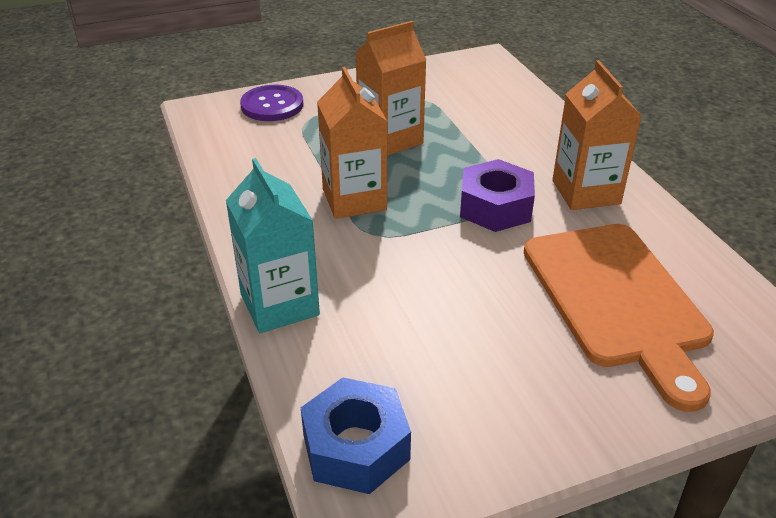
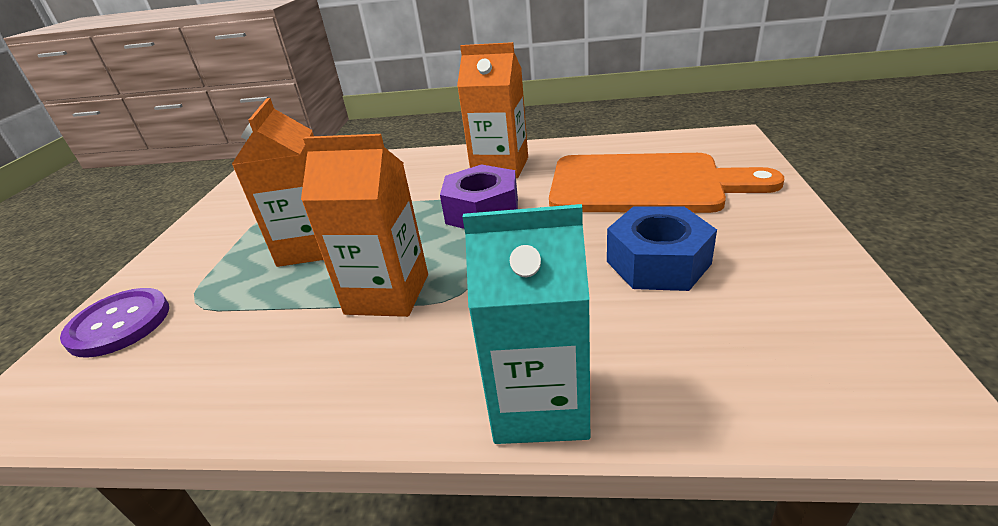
camera: 60 degrees left, 5 degrees down
(356, 447) = (826, 386): blue nut -> blue nut (658, 263)

